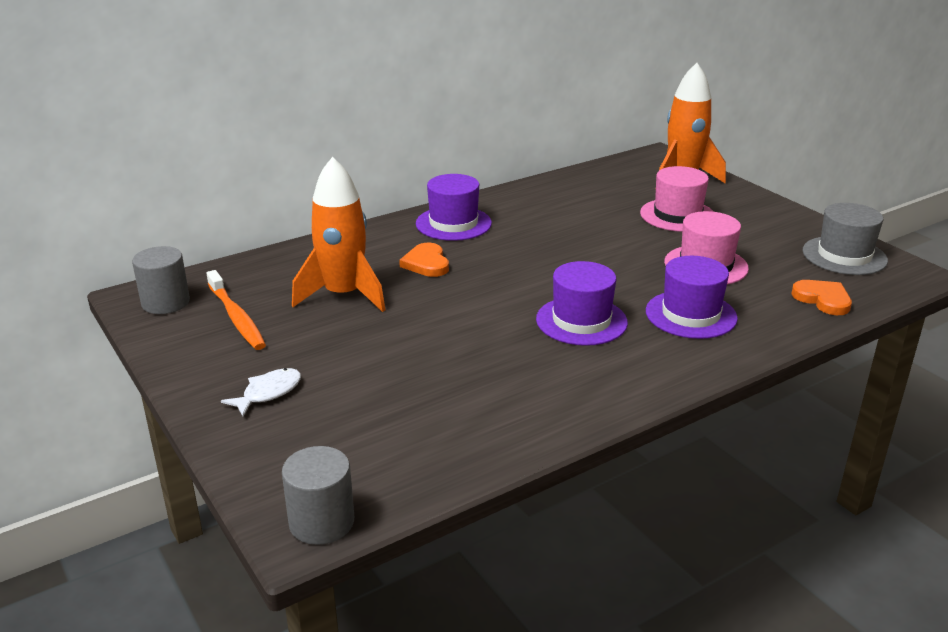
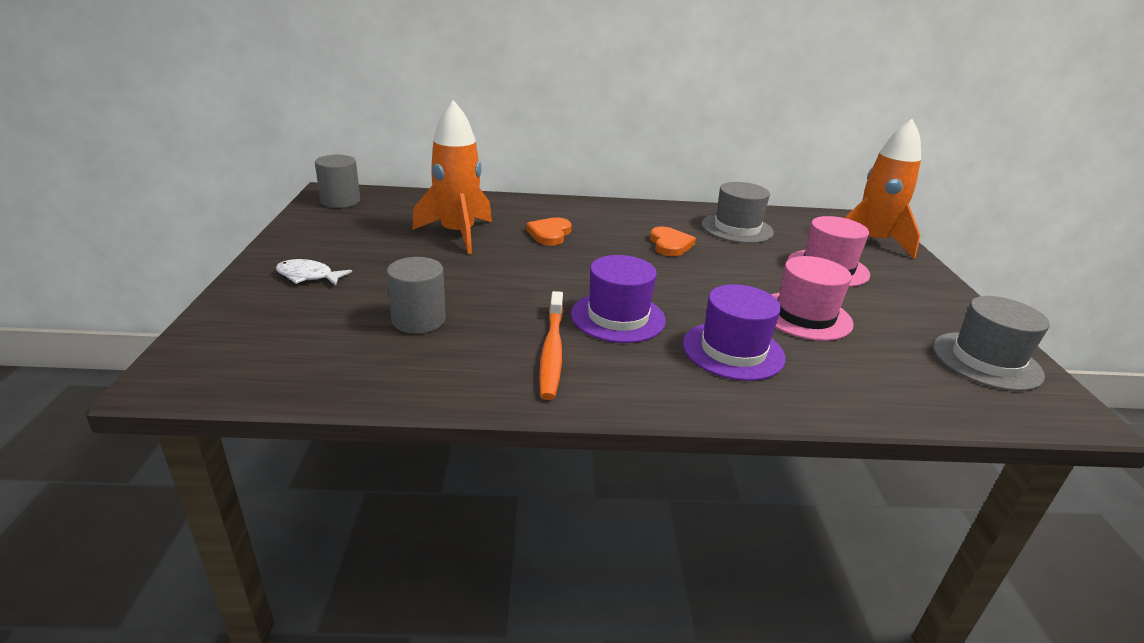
camera: 30 degrees right, 0 degrees up
(236, 317) = (367, 224): orange toothbrush -> orange toothbrush (552, 351)
(268, 393) = (308, 276): white fish -> white fish turned 150 degrees counterclockwise
(321, 522) = (193, 378): grey cylinder -> grey cylinder (419, 320)
(453, 223) = (611, 215): purple hat -> none
(572, 200) = (737, 228): none -> grey hat
(823, 299) = (907, 392): orange heart -> orange heart (670, 244)

